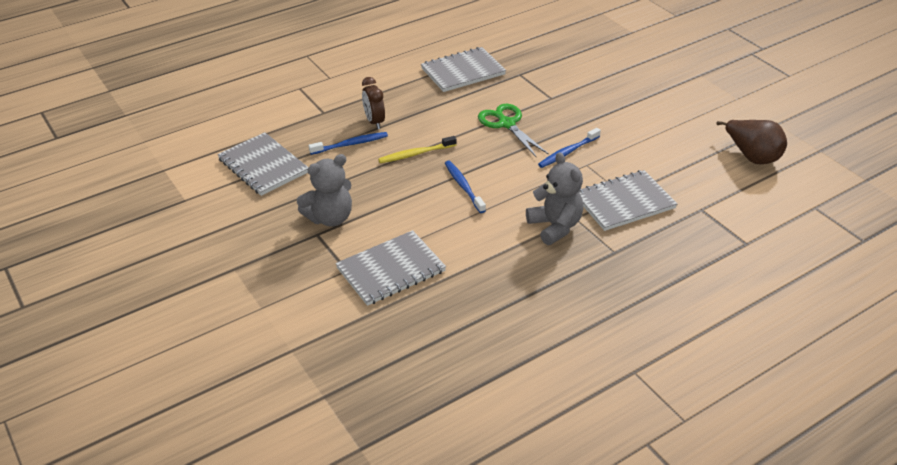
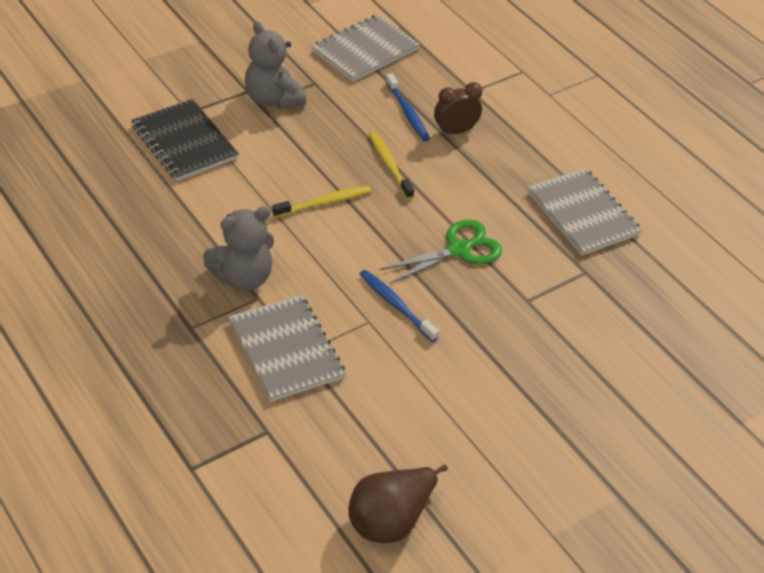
camera: 85 degrees right, 5 degrees up
(391, 270) = (184, 142): grey notebook -> black notebook
(463, 187) = (324, 203): blue toothbrush -> yellow toothbrush

